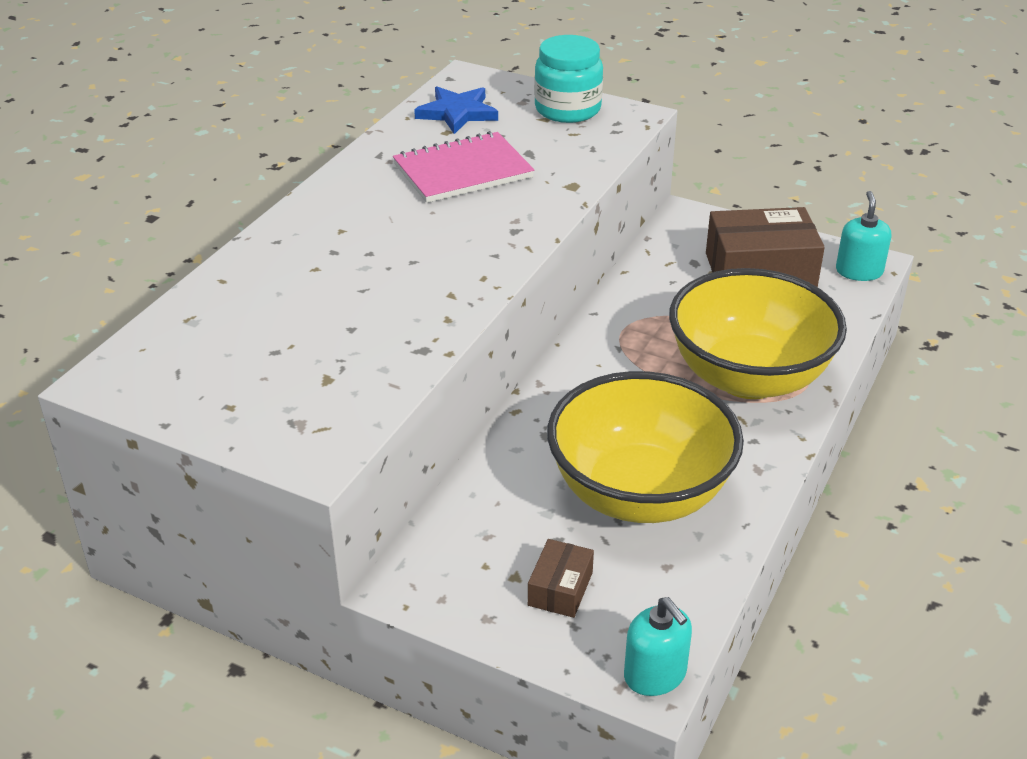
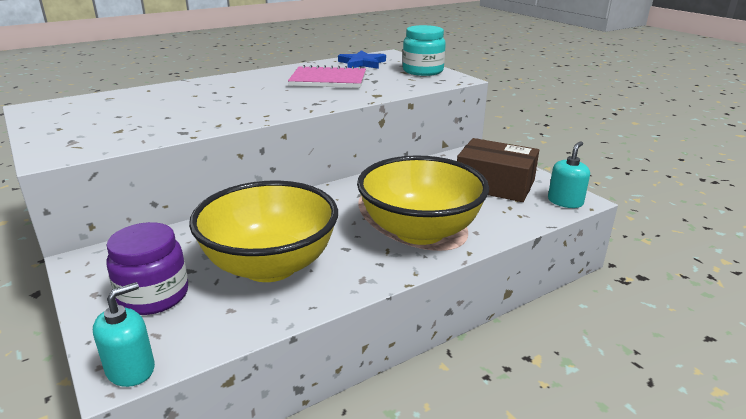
camera: 30 degrees right, 10 degrees down
(560, 589) = (153, 296): brown box -> purple jar
(655, 674) = (130, 369): turquoise soap dispenser -> turquoise soap dispenser turned 135 degrees counterclockwise

